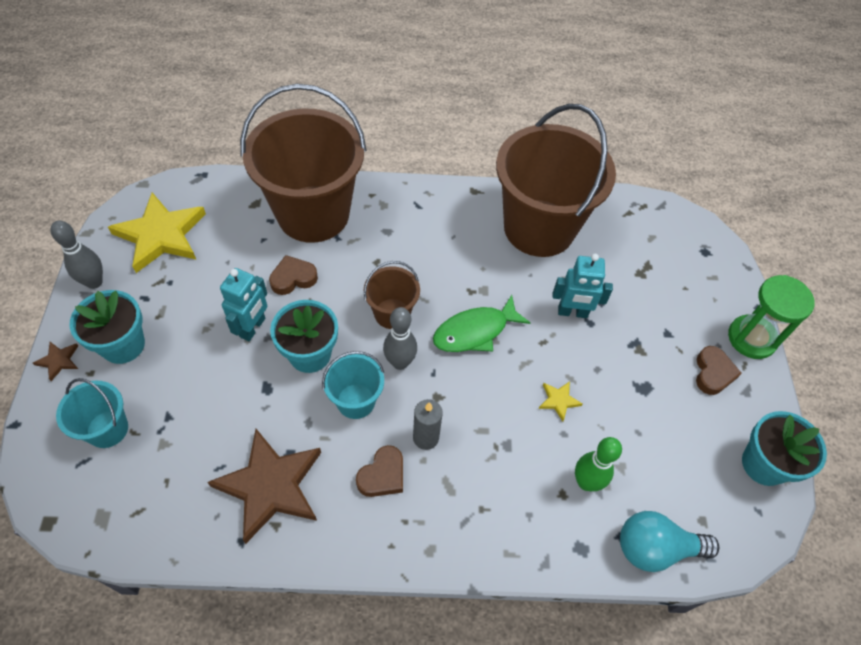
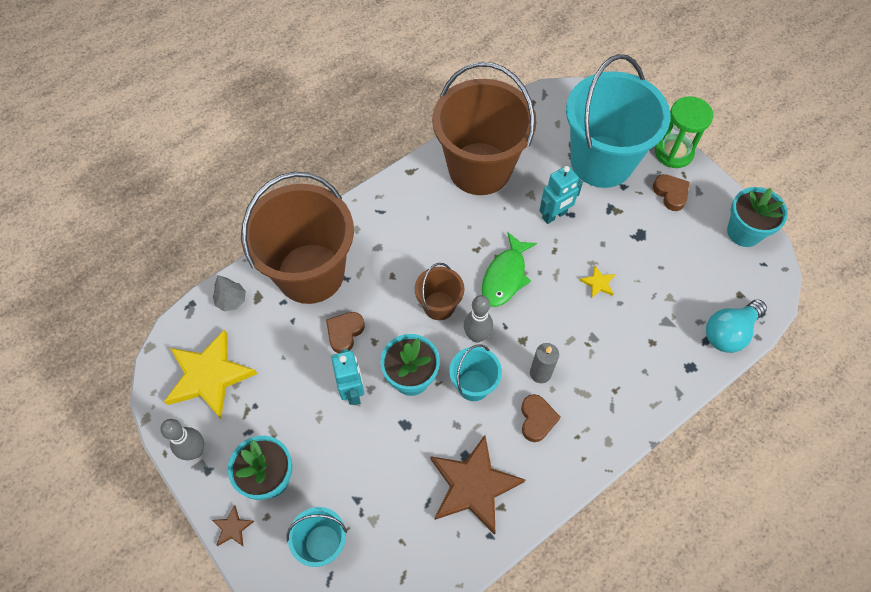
camera: 35 degrees left, 5 degrees up
(234, 192) = (231, 300): none -> grey tree
(586, 482) = (658, 323): green bowling pin -> none
(665, 297) = (601, 161): none -> turquoise bucket

